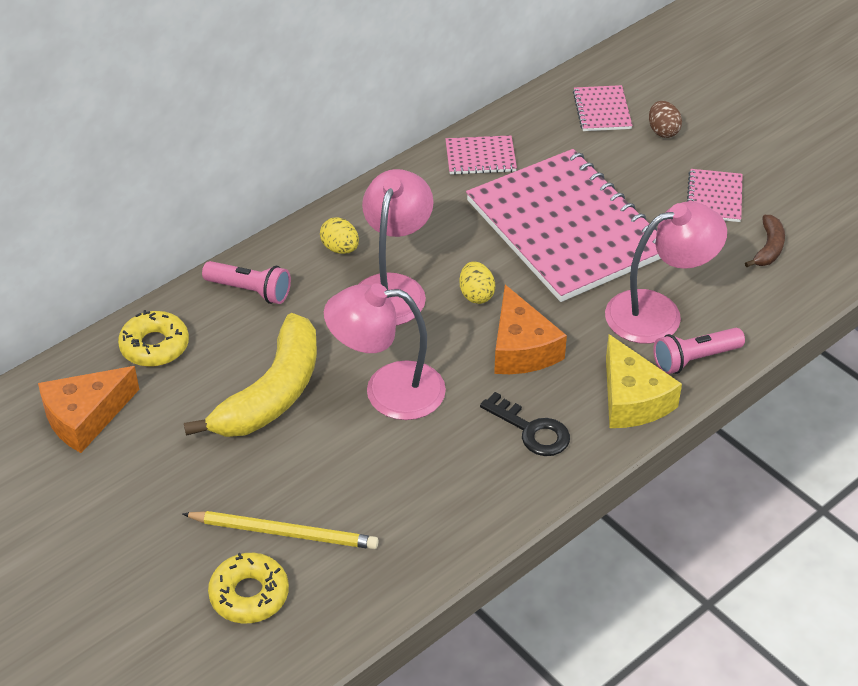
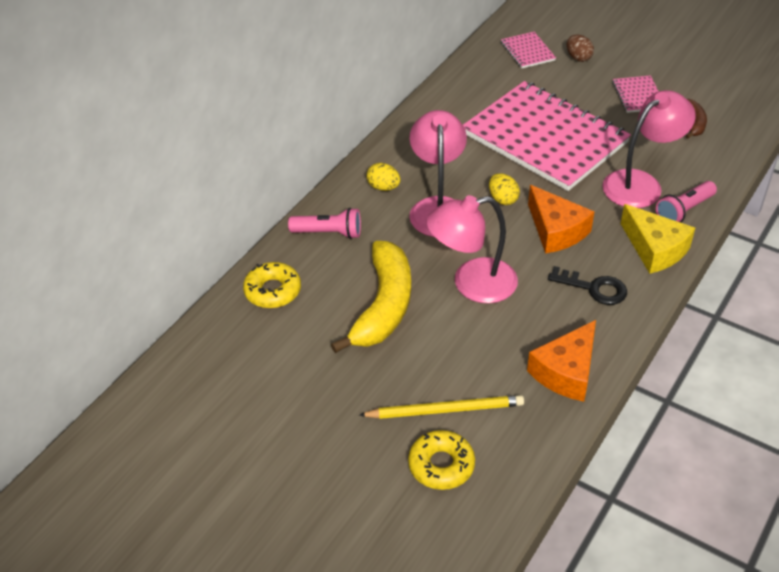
camera: 15 degrees left, 0 degrees up
(85, 417) = (242, 358): orange cheese -> orange cheese (566, 371)
(480, 157) = (456, 101): pink notebook -> none

